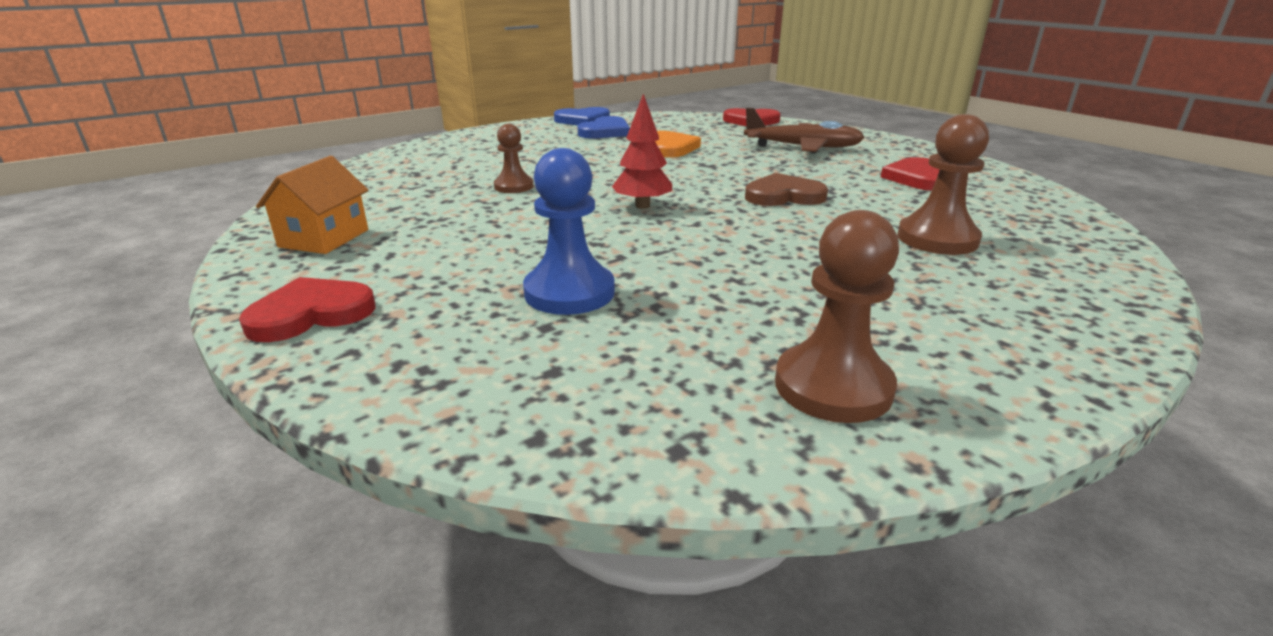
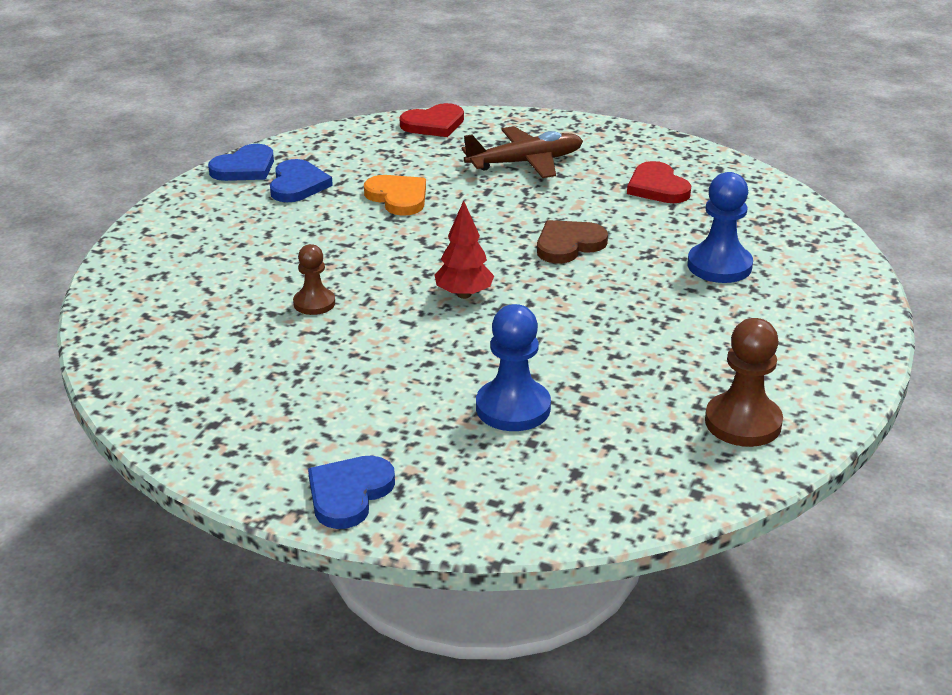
camera: 30 degrees left, 5 degrees up
(311, 314) = (349, 494): red heart -> blue heart
(324, 238) = (232, 423): orange house -> none
(937, 239) = (719, 266): brown pawn -> blue pawn

